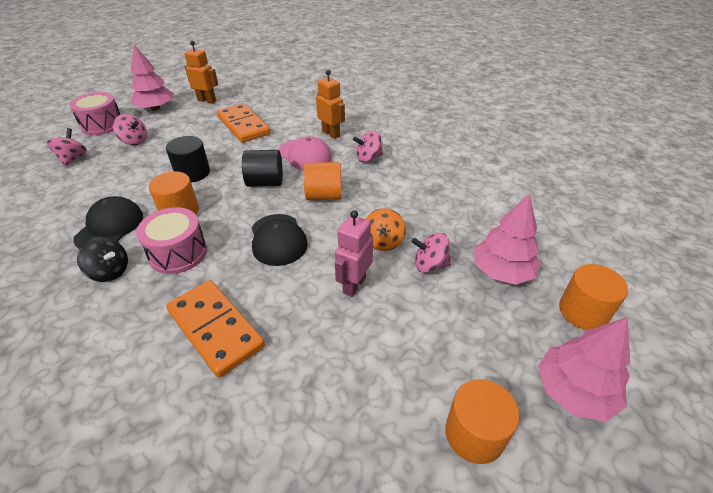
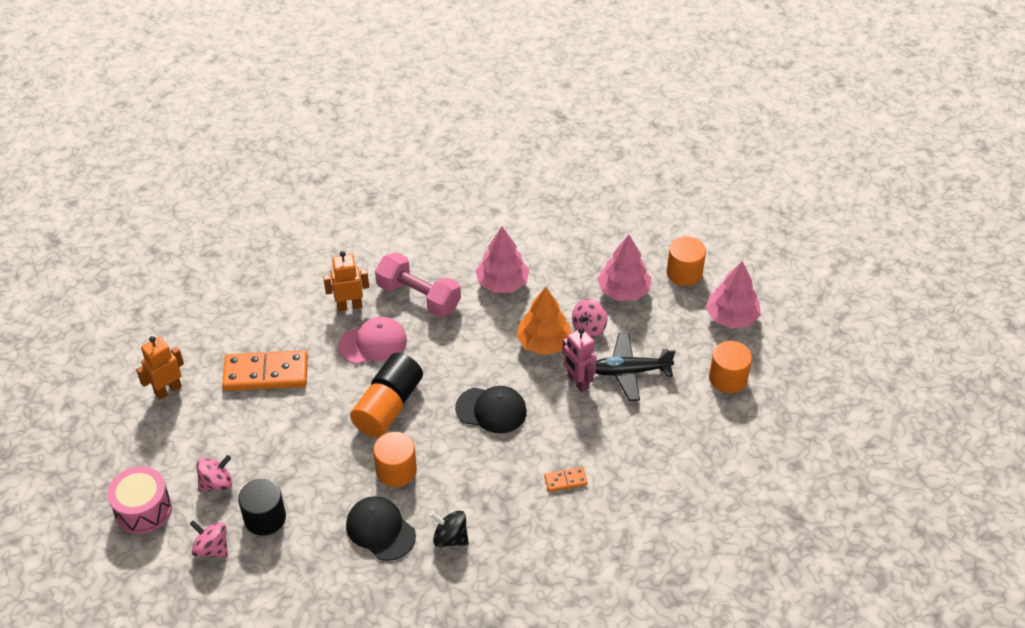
camera: 60 degrees left, 5 degrees up
(110, 271) = (450, 538): black spinning top -> black spinning top turned 120 degrees counterclockwise
(156, 108) = (143, 447): pink tree -> pink tree (502, 283)
(178, 253) = (459, 484): pink drum -> none
(193, 173) = (333, 444): black cylinder -> black cylinder (265, 518)
(215, 329) = (565, 480): orange domino -> orange domino, size x0.46
(324, 196) = (453, 355): orange cylinder -> orange cylinder (378, 422)
(368, 158) = (418, 297): pink spinning top -> pink dumbbell
(383, 242) = (544, 343): orange spinning top -> orange tree
(401, 322) = (630, 371): none -> black plane

